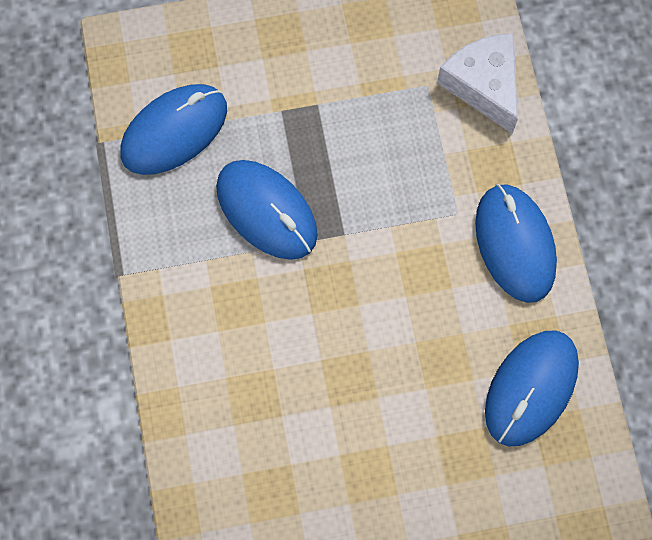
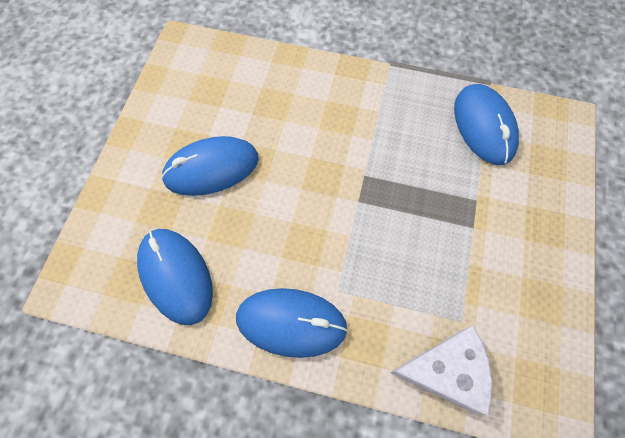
camera: 115 degrees right, 5 degrees down
(266, 211) = (398, 159): blue mouse -> blue mouse (211, 168)

